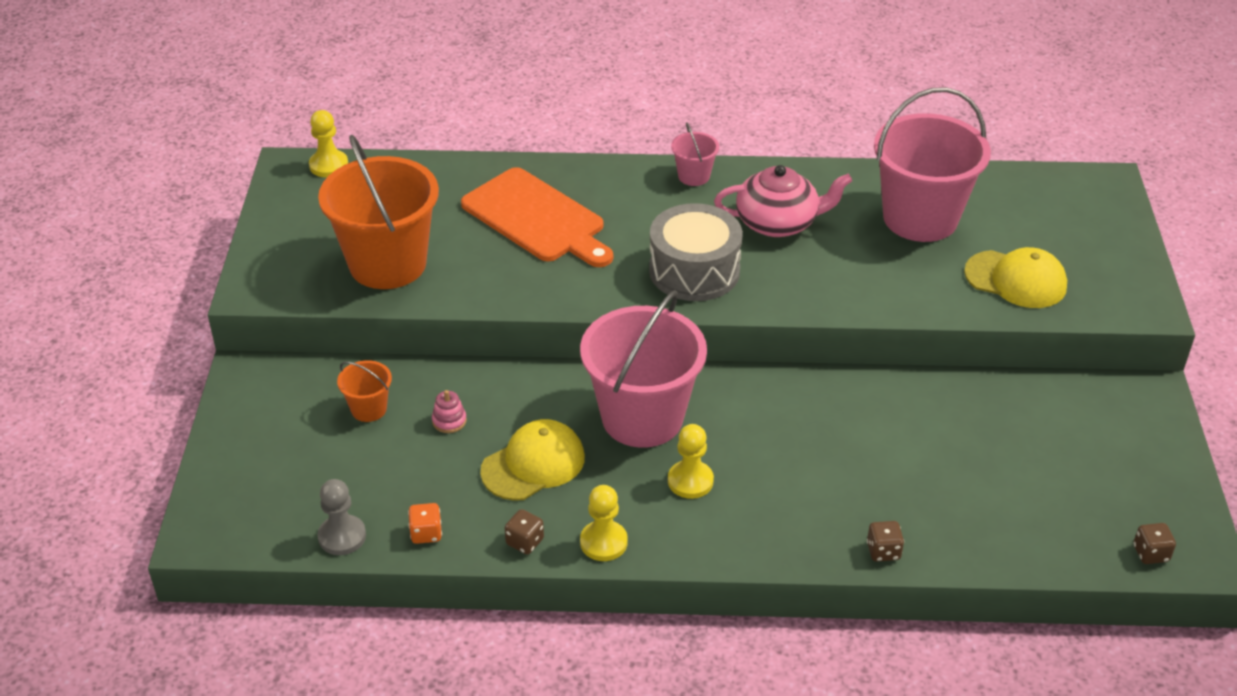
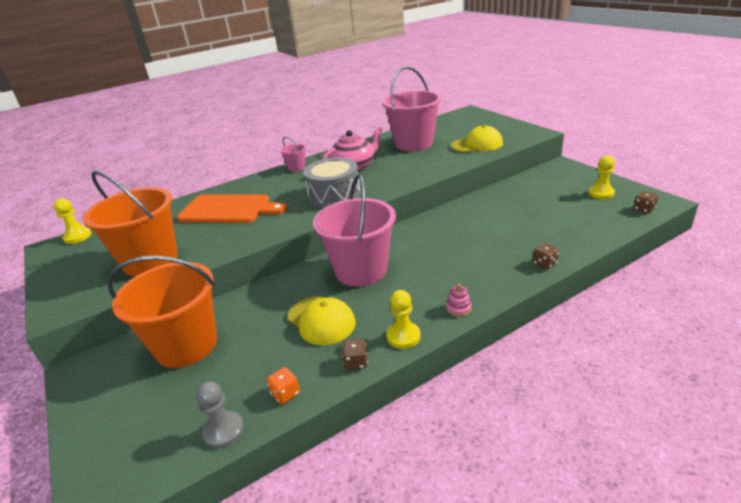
camera: 30 degrees left, 10 degrees down
(369, 409) = (186, 345): orange bucket -> orange bucket, size x2.28
(449, 421) = (247, 325): pink stacking toy -> pink stacking toy (458, 308)
(533, 464) = (321, 320): yellow cap -> yellow cap turned 120 degrees clockwise
(690, 481) = (417, 284): yellow pawn -> yellow pawn (601, 193)

